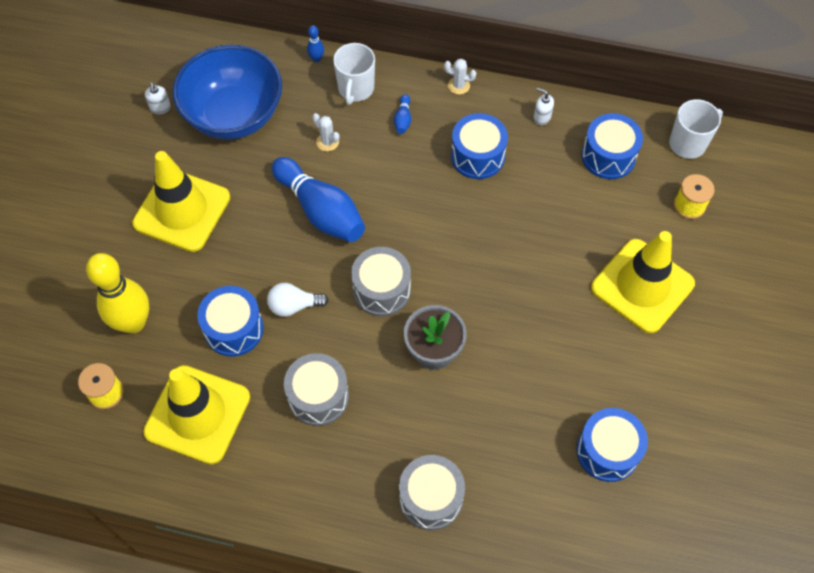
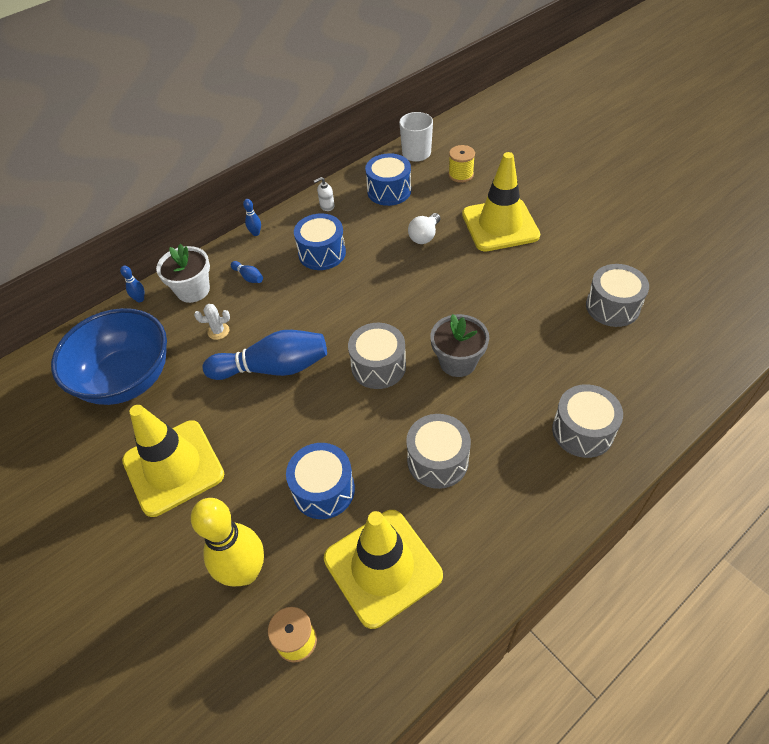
camera: 50 degrees left, 10 degrees down
(160, 108) = (59, 429): white soap dispenser -> none
(294, 306) = (341, 433): white light bulb -> white light bulb (424, 236)
(356, 89) = (193, 290): white mug -> white flower pot
(459, 85) = (256, 233): white cactus -> blue bowling pin
(607, 451) = (612, 306): blue drum -> grey drum

